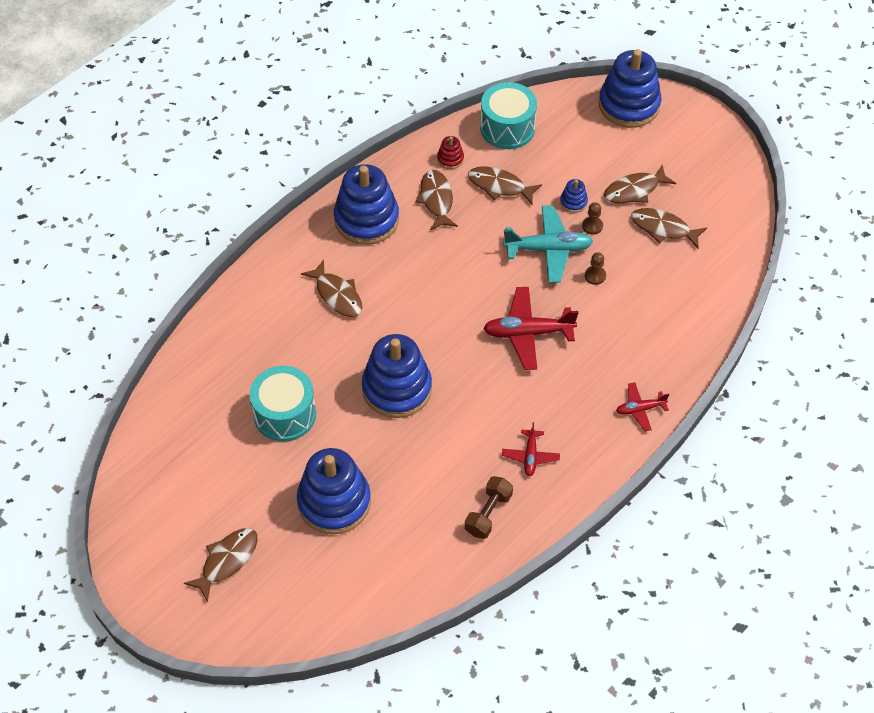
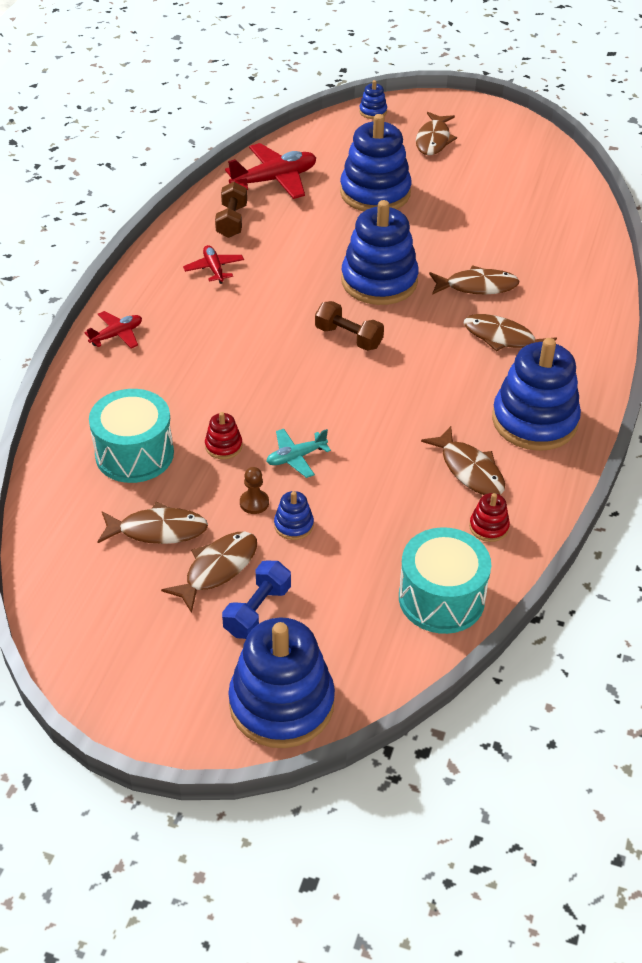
camera: 155 degrees right, 10 degrees down
(258, 636) = (373, 112): none -> blue stacking toy
(285, 414) = (469, 234): turquoise drum -> turquoise drum (134, 454)
(455, 339) = (348, 337): none -> brown dumbbell
(500, 186) = (401, 513): brown fish -> brown fish (477, 286)
(528, 333) = (273, 365): red plane -> red plane (275, 180)
(548, 249) = (296, 457): turquoise plane -> turquoise plane, size x0.56
(595, 276) = (223, 446): brown pawn -> red stacking toy
(620, 157) = (257, 610): none -> blue dumbbell

